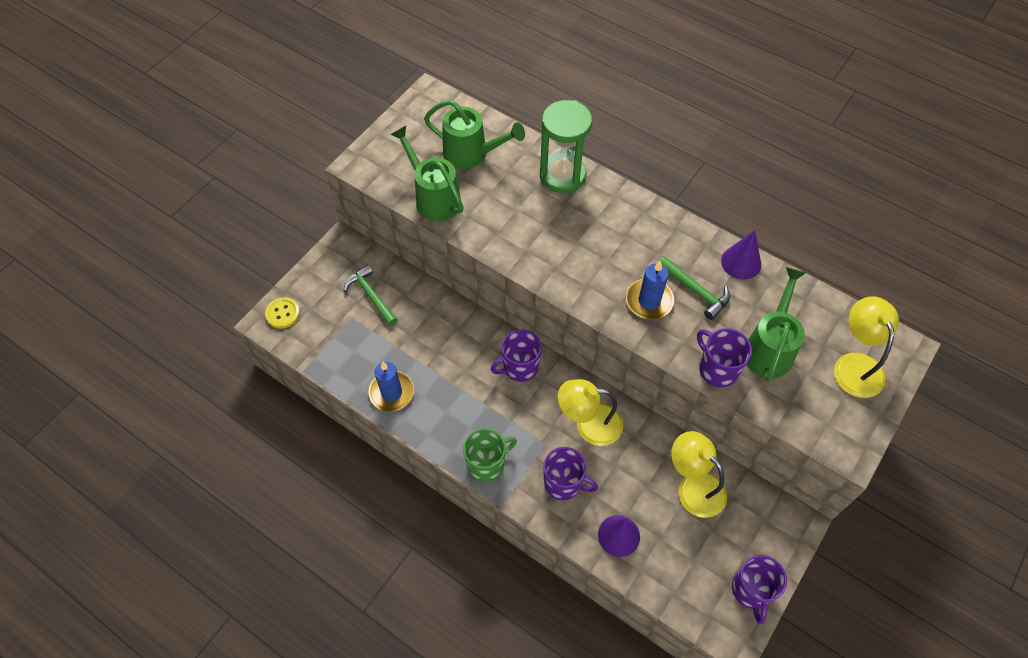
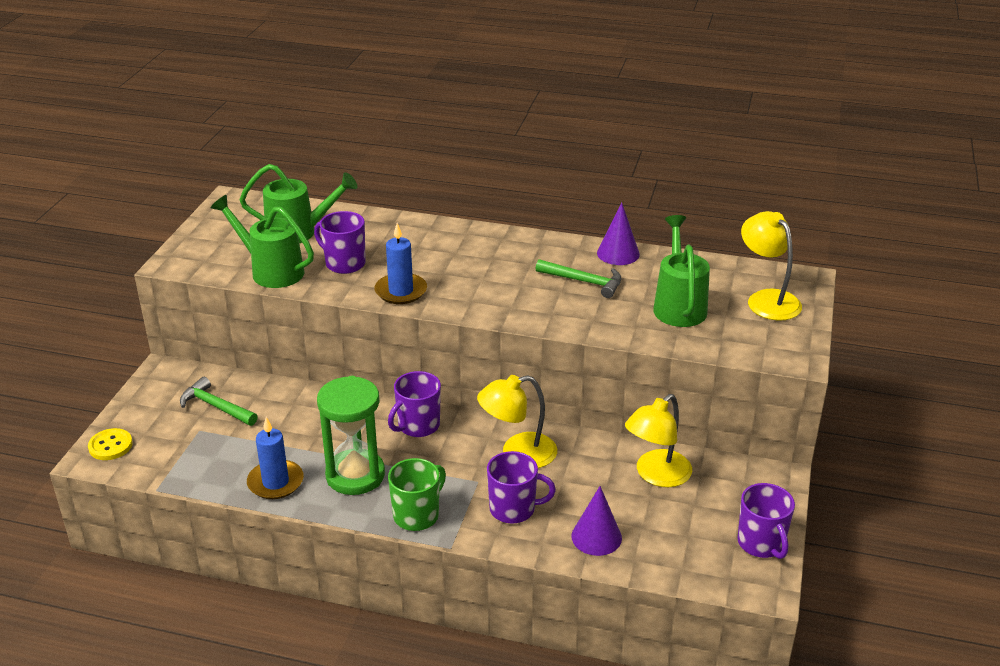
camera: 20 degrees left, 25 degrees down
(562, 175) = (404, 229): green hourglass -> green hourglass (355, 475)
(649, 301) = (541, 298): blue candle -> blue candle (401, 291)
(693, 486) = (656, 475): yellow lamp -> yellow lamp turned 75 degrees counterclockwise
(717, 369) = (636, 331): purple mug -> purple mug (344, 263)

